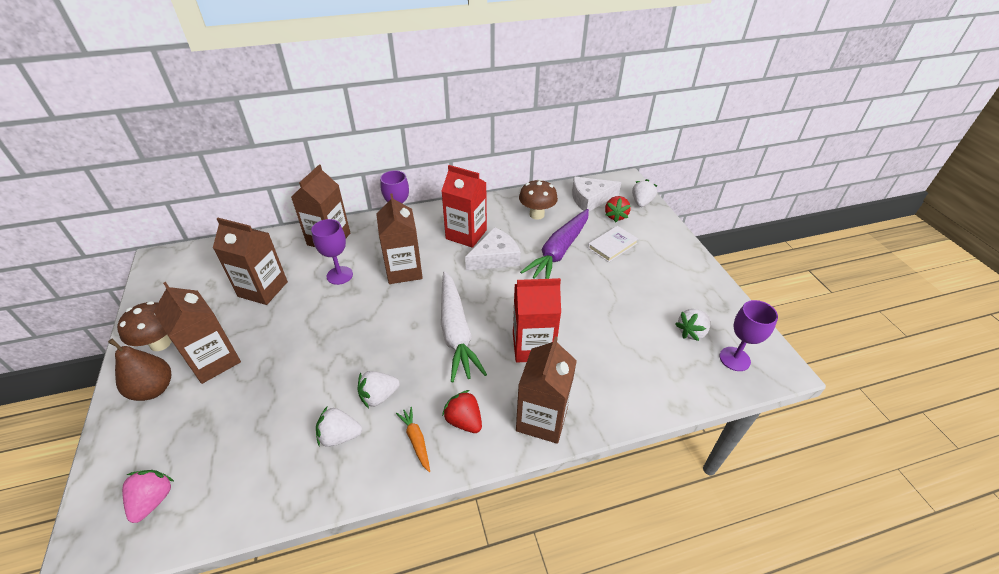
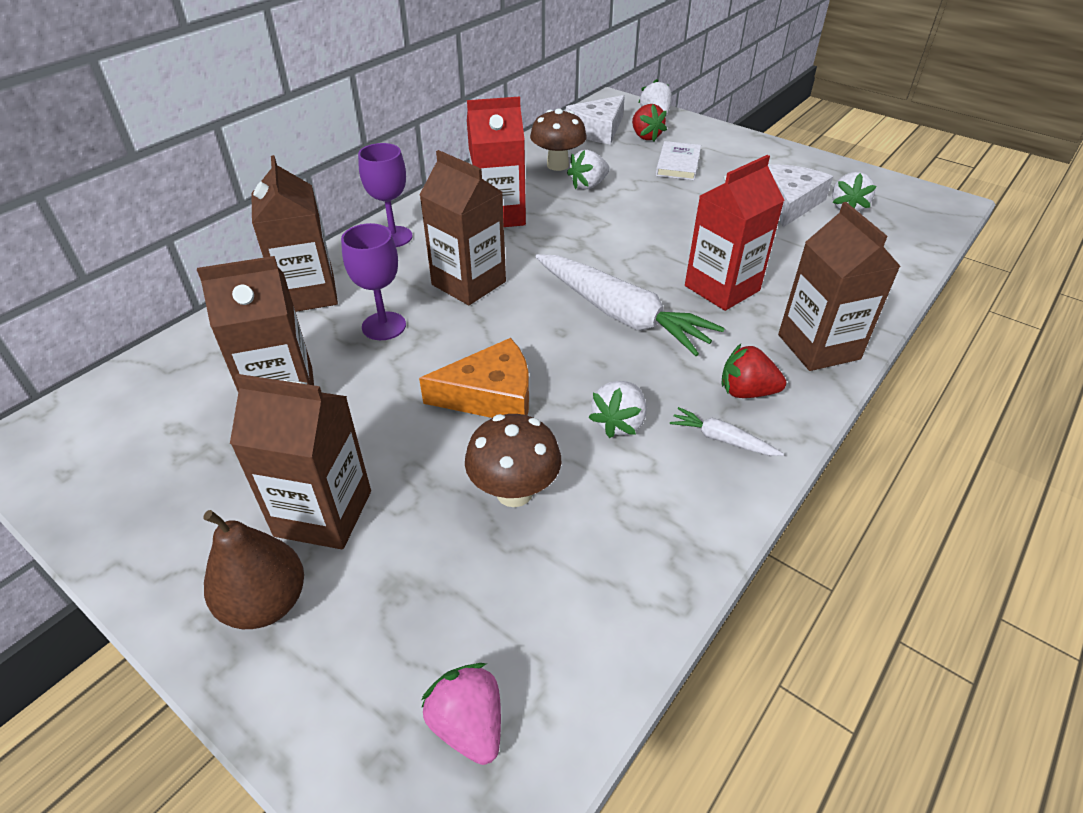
camera: 35 degrees left, 0 degrees up
(160, 343) = (191, 543): brown mushroom -> brown mushroom (514, 492)
(340, 436) = (628, 488): white strawberry -> white strawberry (588, 185)
(341, 343) = (491, 395): none -> orange cheese
(416, 440) = (722, 439): orange carrot -> white carrot
(495, 257) = (566, 224): white cheese -> white cheese (790, 203)
(559, 251) = (630, 190): purple carrot -> none
(734, 359) = (908, 212): purple goblet -> none

